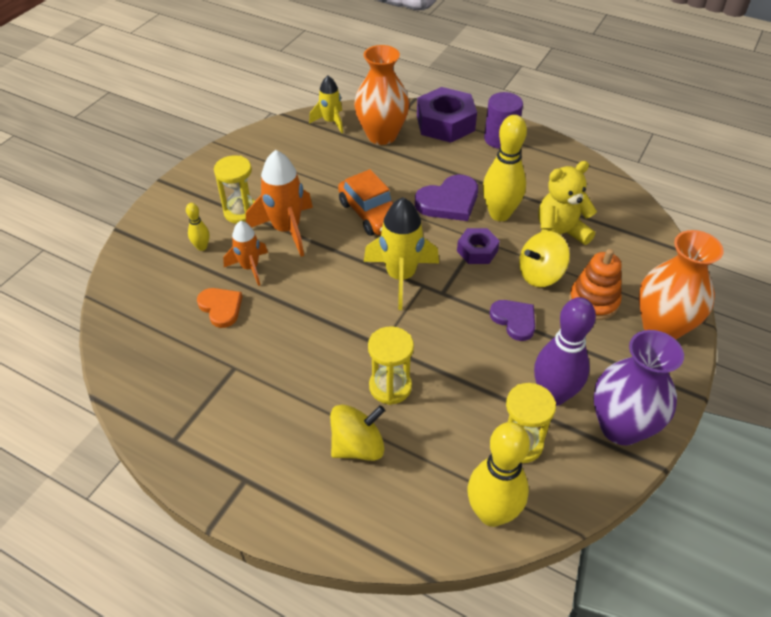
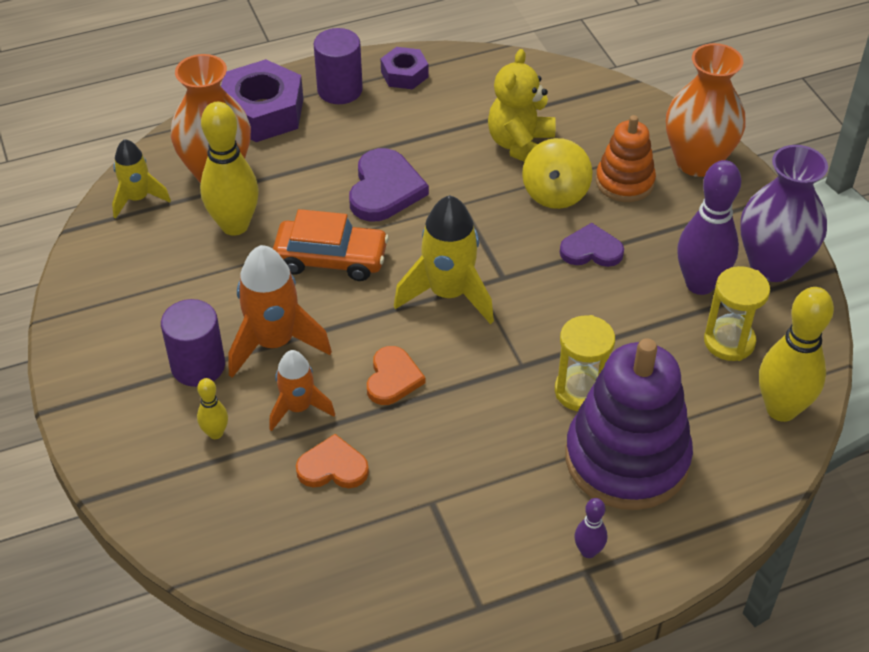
camera: 50 degrees left, 0 degrees up
(241, 212) = (198, 366): yellow hourglass -> purple cylinder
(262, 471) = (588, 551): none -> purple bowling pin
(310, 293) = (393, 378): none -> orange heart
(358, 446) = (626, 459): yellow spinning top -> purple stacking toy
(477, 251) = (476, 215): purple nut -> purple nut (404, 74)
(499, 214) = (446, 165): yellow bowling pin -> yellow bowling pin (235, 225)

